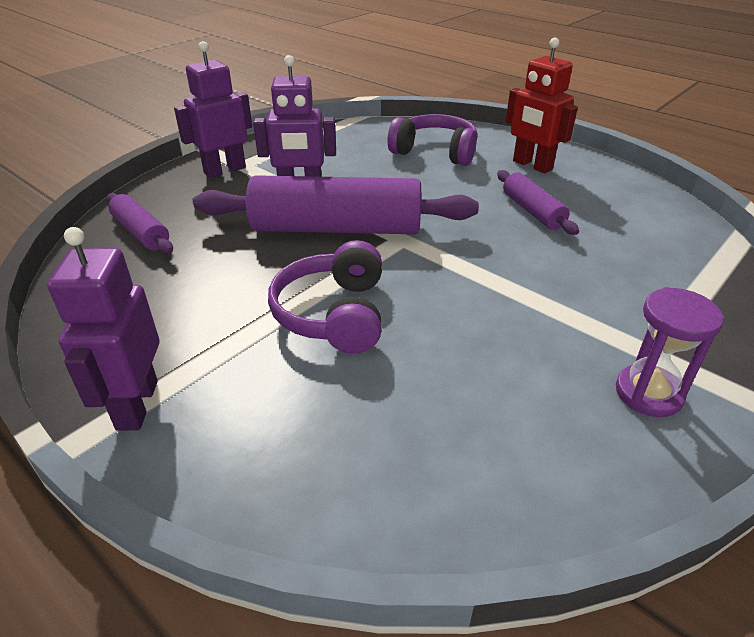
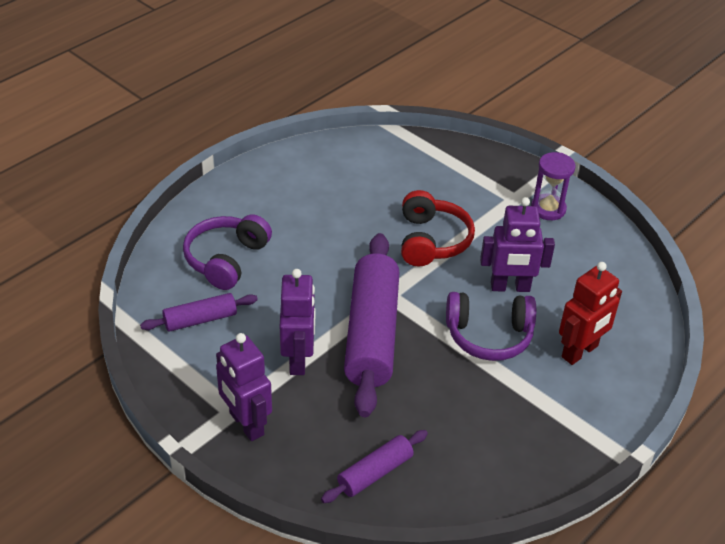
camera: 90 degrees left, 5 degrees up
(136, 405) = (588, 431): purple robot -> purple robot (510, 287)
(511, 270) = (432, 241): none -> red headphones
(532, 165) = (265, 201): red robot -> red robot (580, 352)
(533, 211) = (348, 215): purple rolling pin -> purple rolling pin (200, 319)

